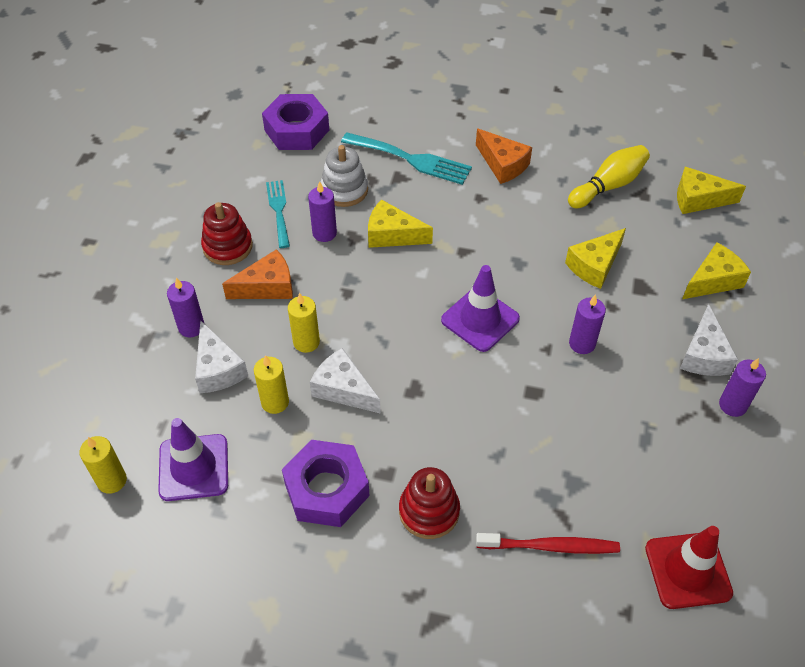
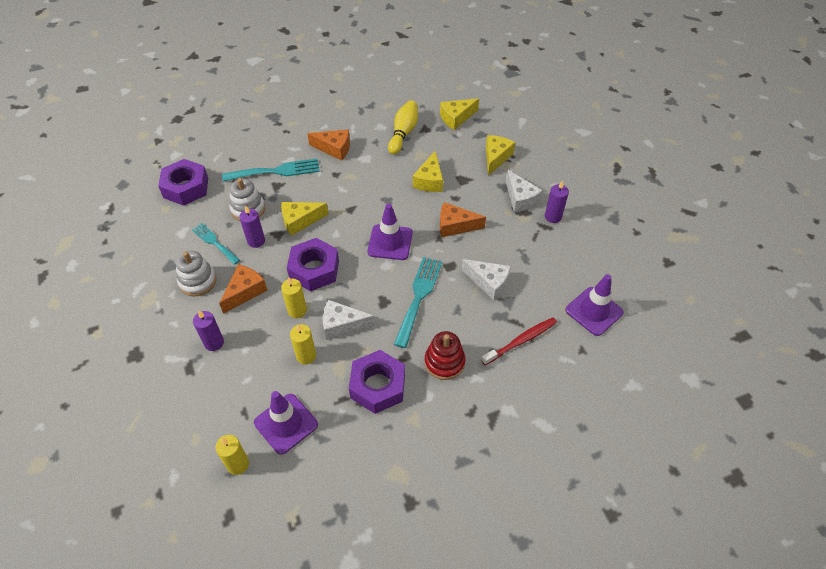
camera: 35 degrees left, 0 degrees up
(218, 369) = (253, 357): white cheese -> white cheese (489, 282)
(227, 246) = (198, 281): red stacking toy -> white stacking toy
(363, 303) = (314, 269): none -> purple nut
(462, 409) = (419, 296): none -> turquoise fork
(582, 343) = (455, 226): purple candle -> orange cheese
(688, 570) = (594, 311): red traffic cone -> purple traffic cone

